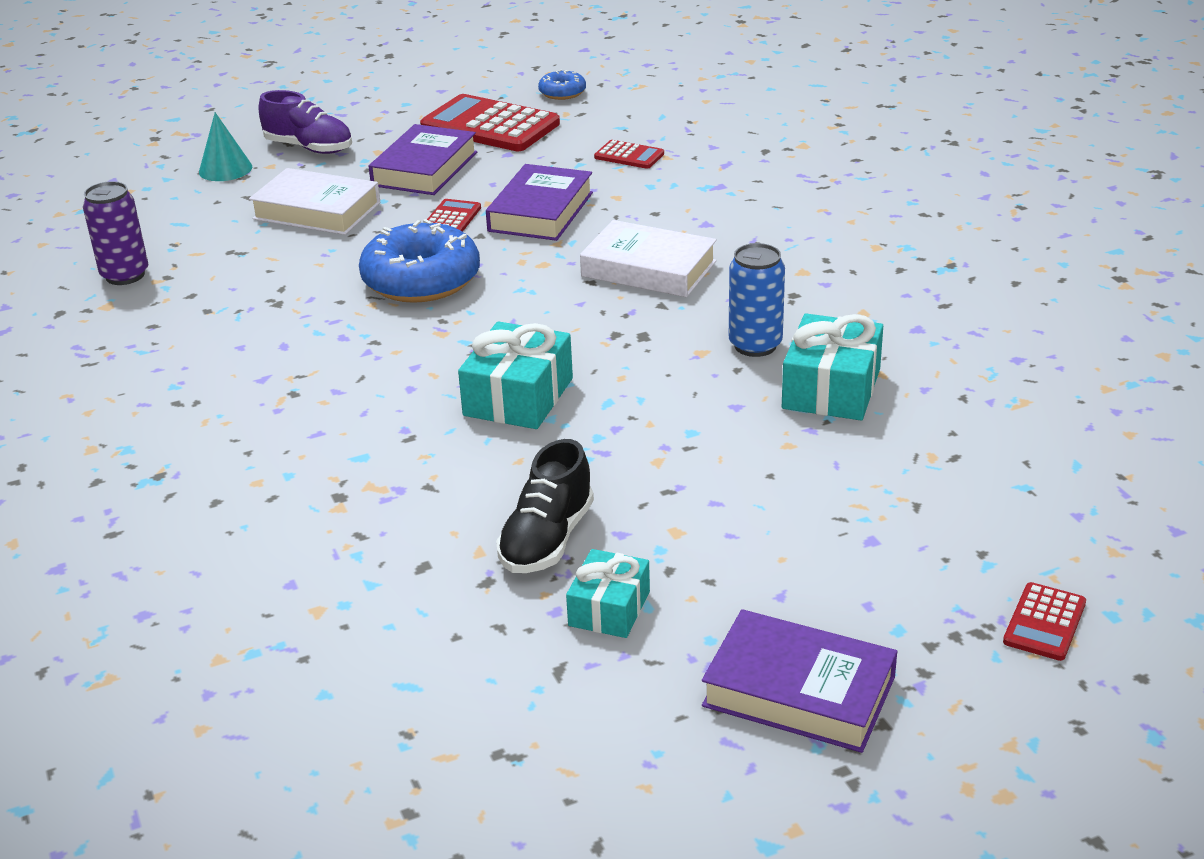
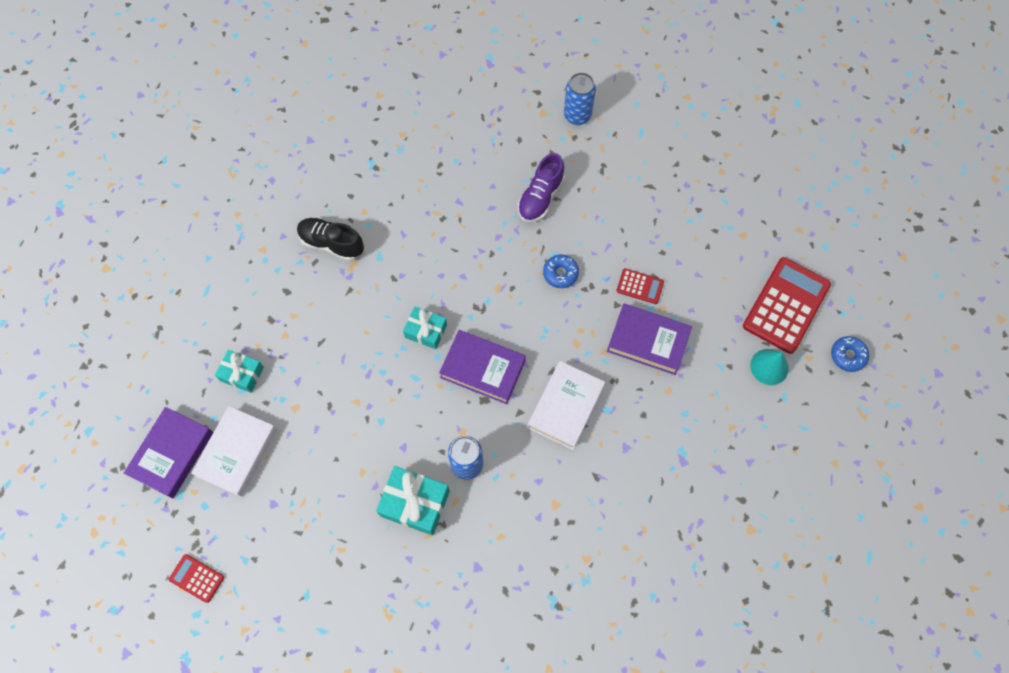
camera: 90 degrees right, 35 degrees up
(125, 275) = (577, 115): purple can -> blue can
(225, 169) = (717, 146): turquoise cone -> turquoise cone (769, 366)
(309, 148) = (749, 191): purple shoe -> purple shoe (540, 197)
(317, 211) = (654, 206): white book -> white book (237, 452)
(421, 280) = (560, 273): blue donut -> blue donut, size x0.49
(425, 169) = (715, 266): purple book -> purple book (482, 369)
(518, 397) = (426, 331): turquoise gift -> turquoise gift, size x0.64
(547, 540) = (297, 346): black shoe -> black shoe (331, 243)
(629, 156) = (734, 401): red calculator -> none

